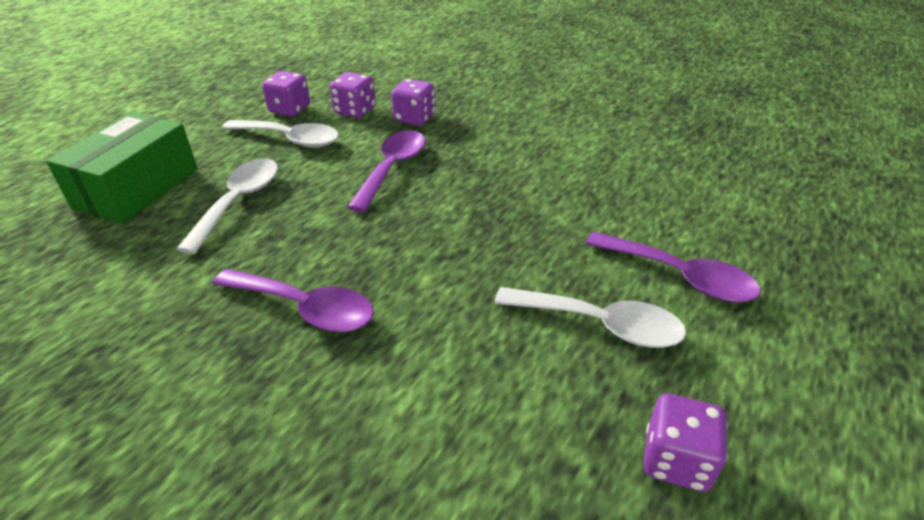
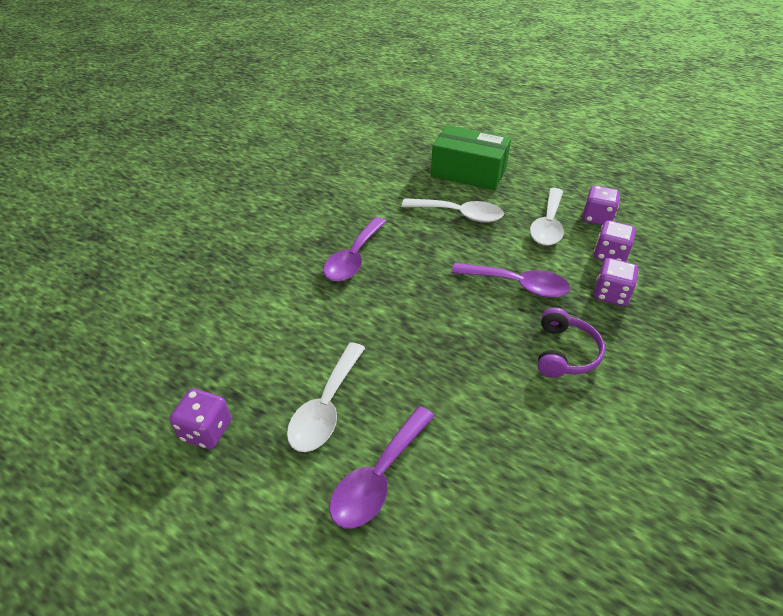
camera: 90 degrees right, 5 degrees up
(494, 151) = (564, 352): none -> purple headphones

